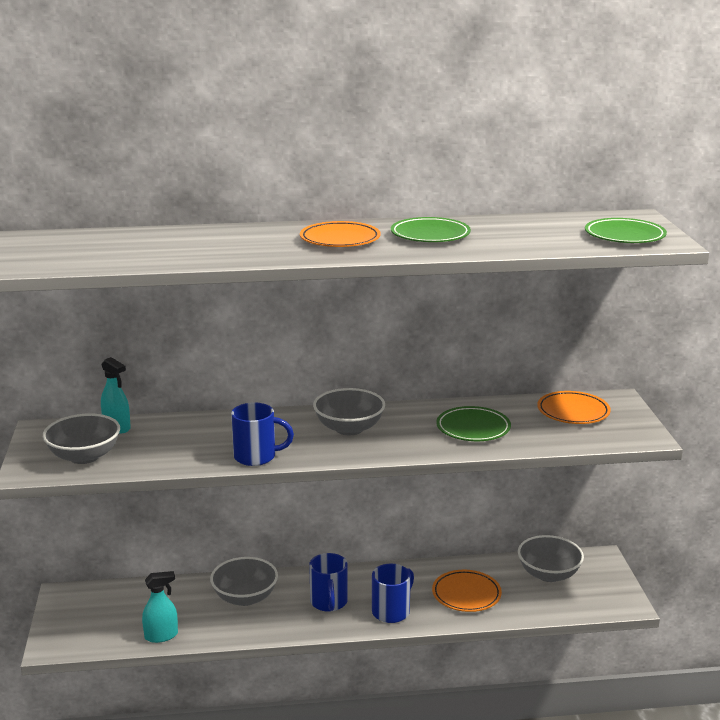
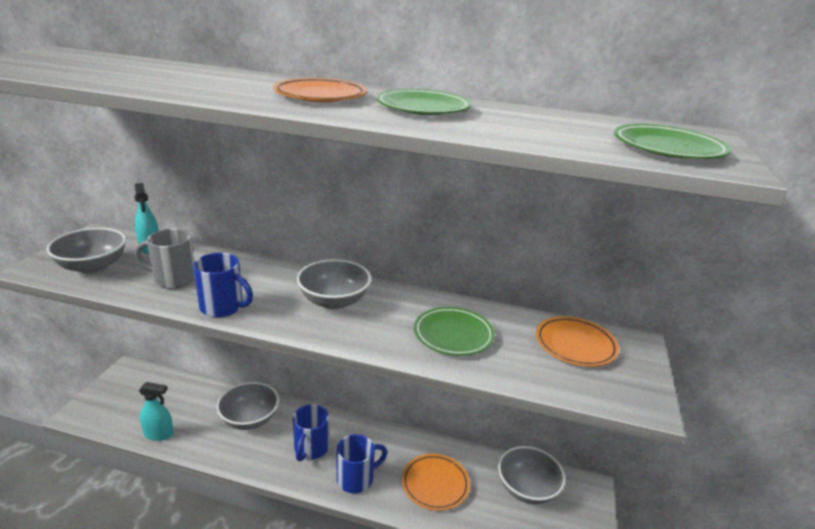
camera: 20 degrees right, 5 degrees up
(180, 447) = (173, 279): none -> grey mug

